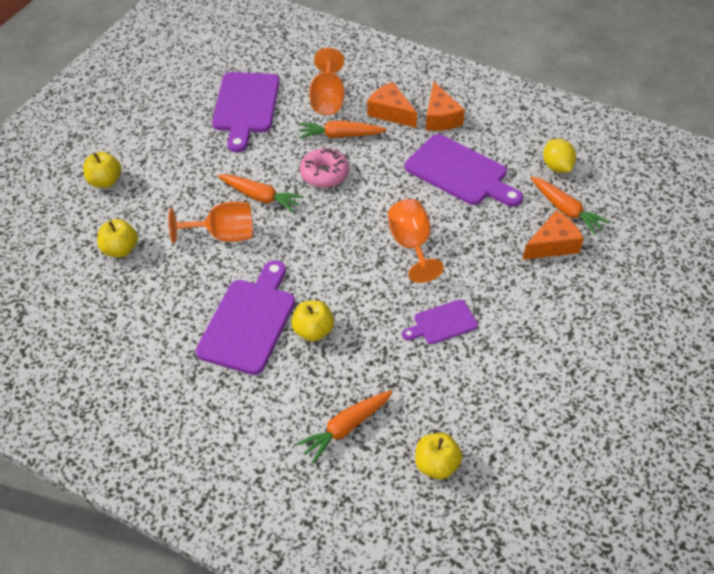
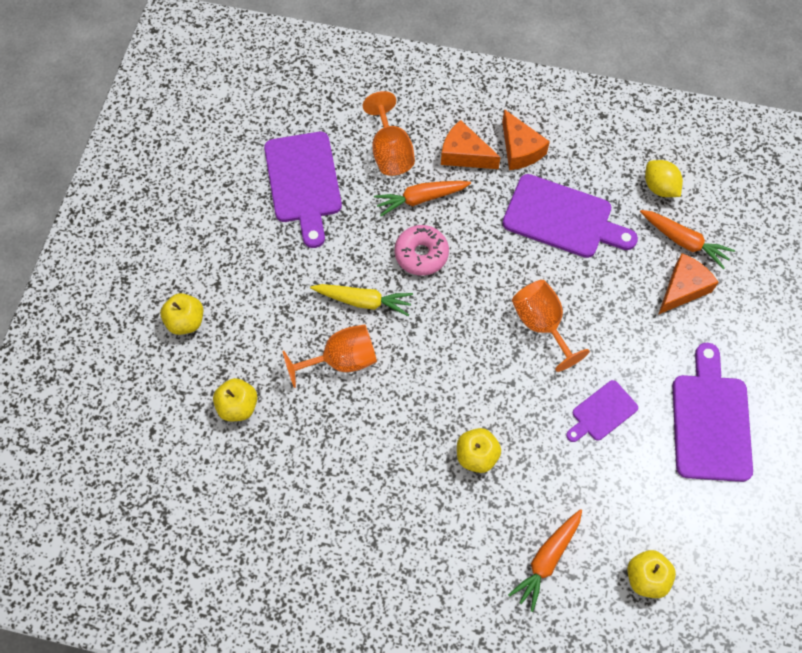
camera: 15 degrees left, 15 degrees up
(249, 321) = (407, 461): purple cutting board -> purple cutting board (710, 421)
(260, 197) = (363, 301): orange carrot -> yellow carrot

